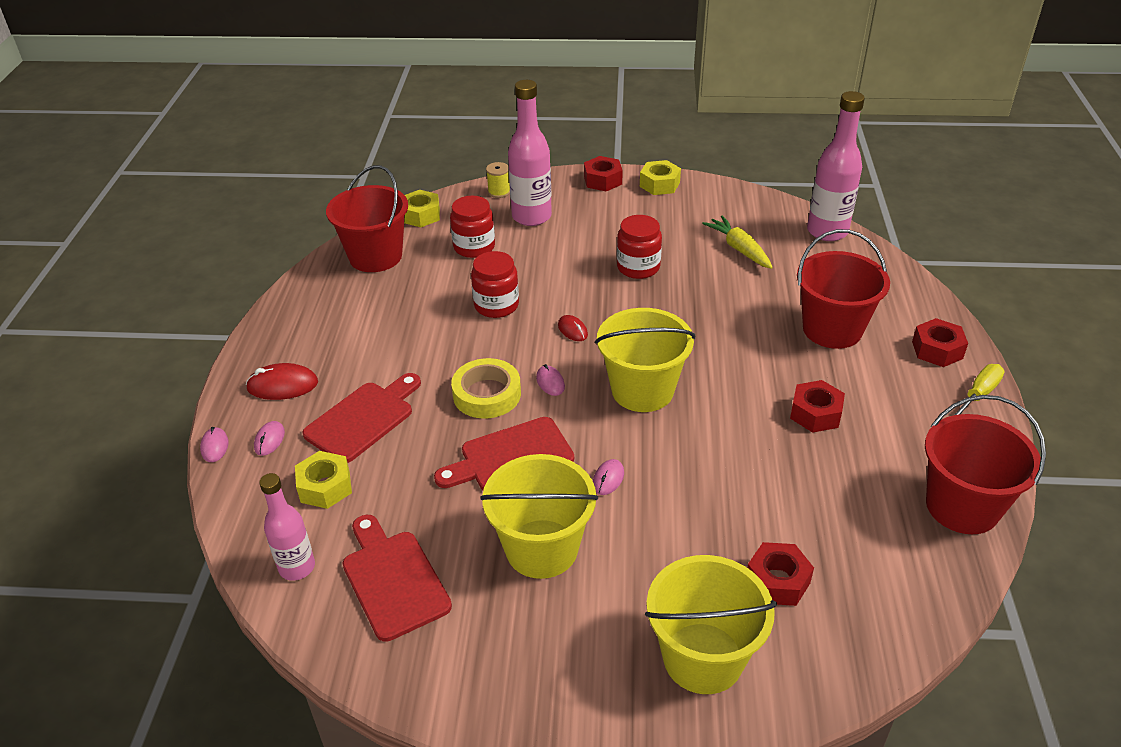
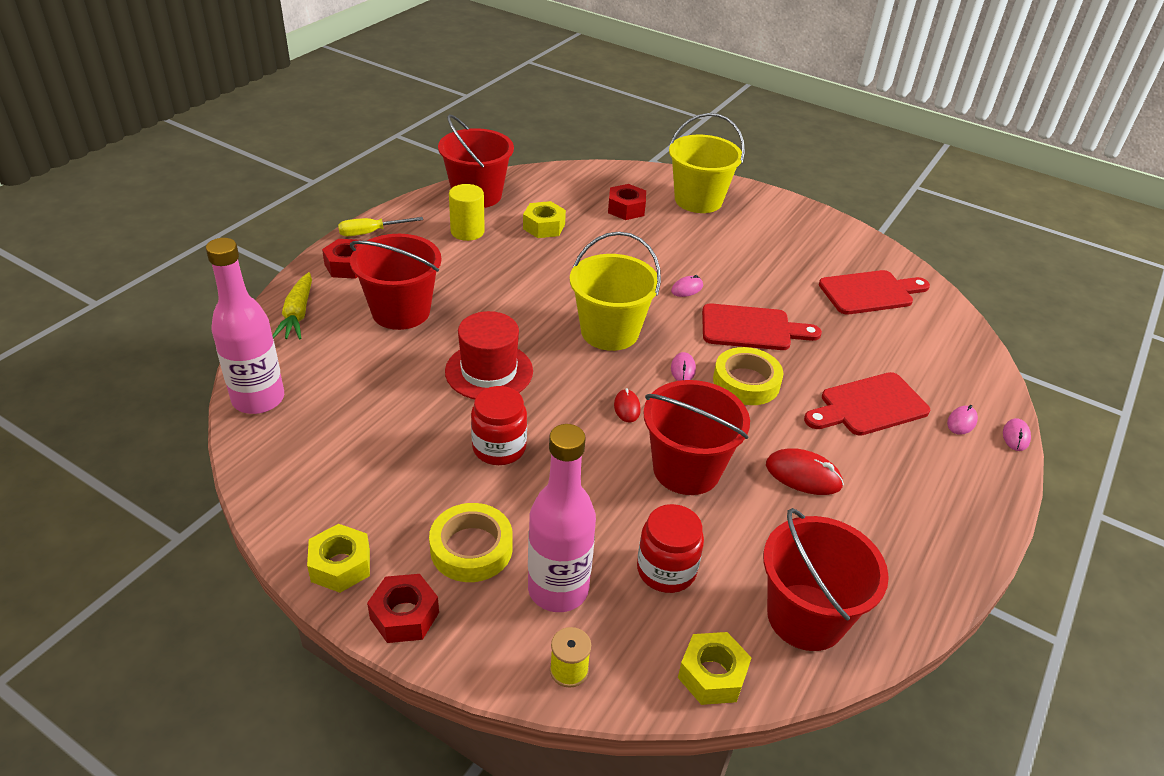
camera: 155 degrees left, 0 degrees up
(282, 385) = (948, 472): red mouse -> red mouse (803, 475)
(297, 567) = (939, 323): pink bottle -> none
(325, 487) = (912, 365): yellow nut -> yellow nut (544, 227)
(393, 580) = (870, 292): red cutting board -> red cutting board turned 105 degrees counterclockwise
(496, 305) = (686, 469): red jar -> red bucket
(541, 548) = (760, 271): yellow bucket -> none
(598, 215) = (471, 548): none -> yellow tape
(703, 313) = (489, 371): none -> red hat
(739, 249) = (372, 421): yellow carrot -> yellow carrot (297, 314)
(815, 413) = (497, 266): red nut -> none
(898, 444) = (467, 231): none -> yellow cylinder

